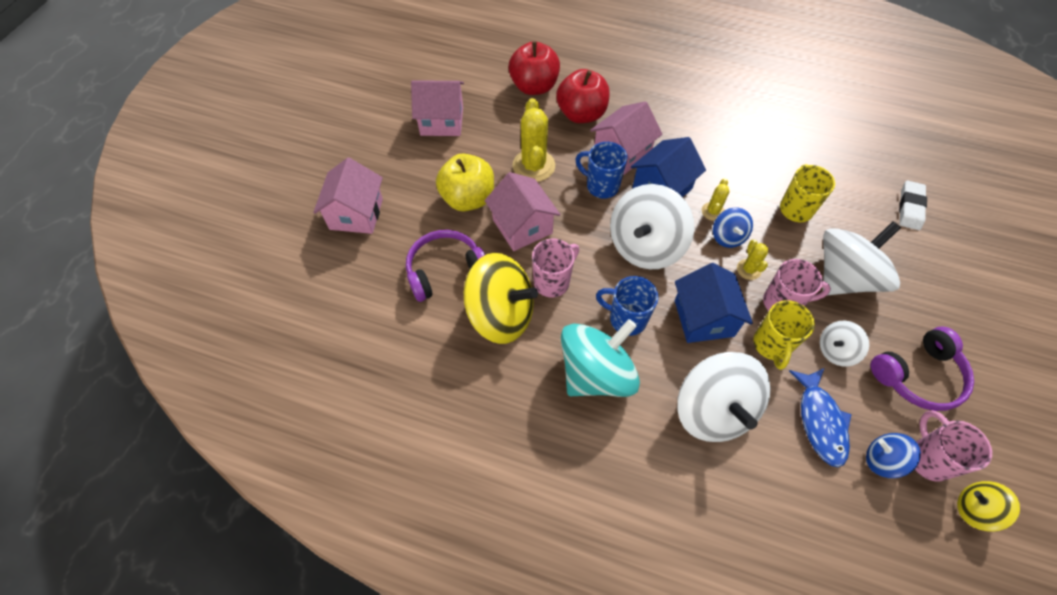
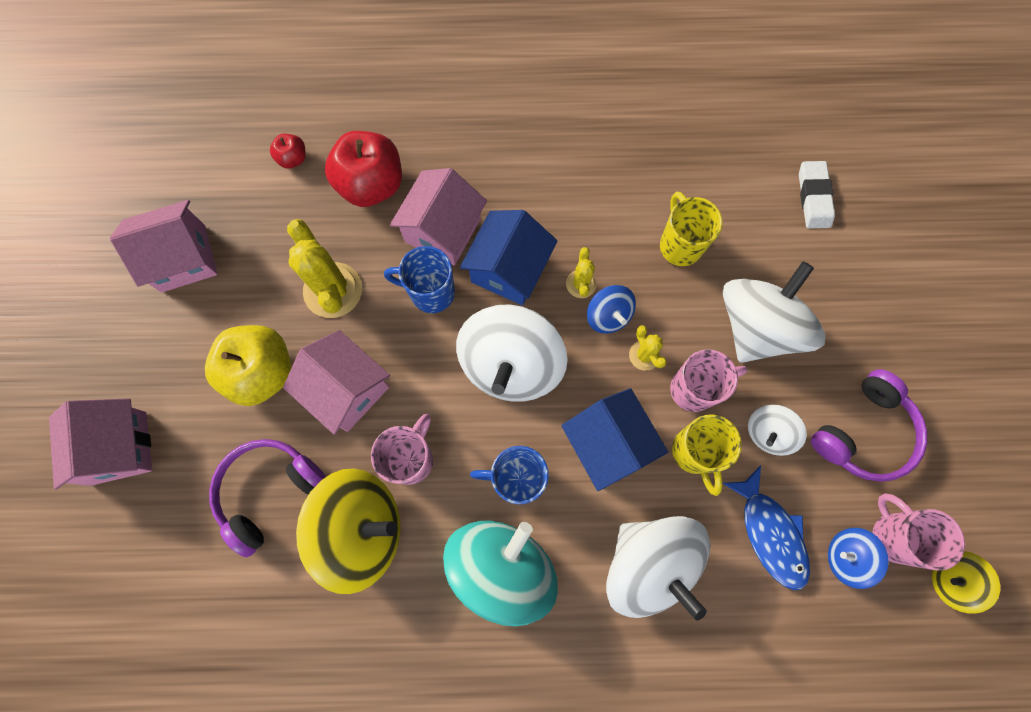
camera: 20 degrees left, 15 degrees up
(534, 87) = (293, 159): red apple -> red apple, size x0.47

